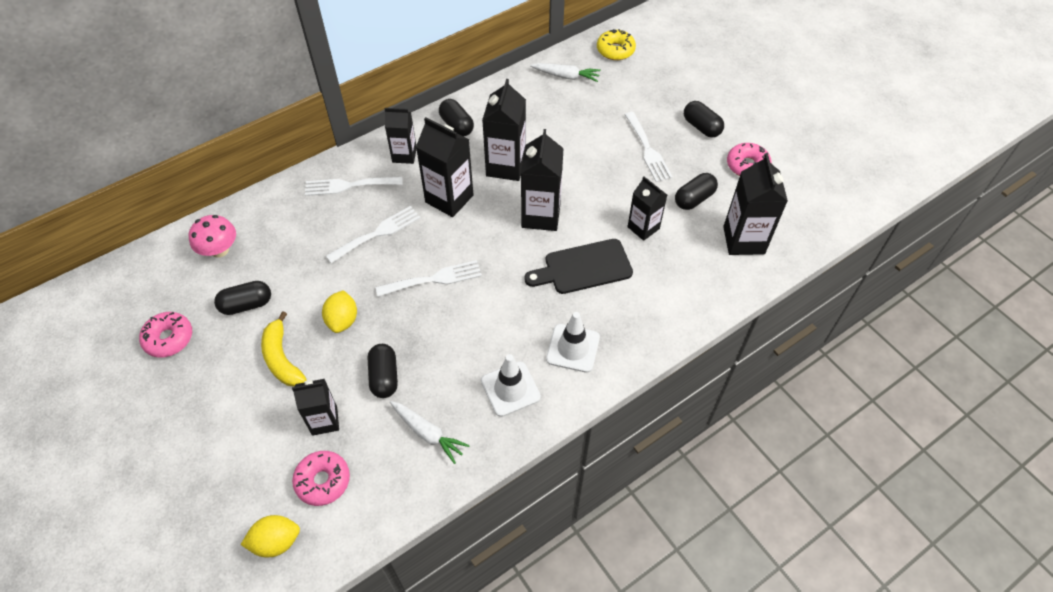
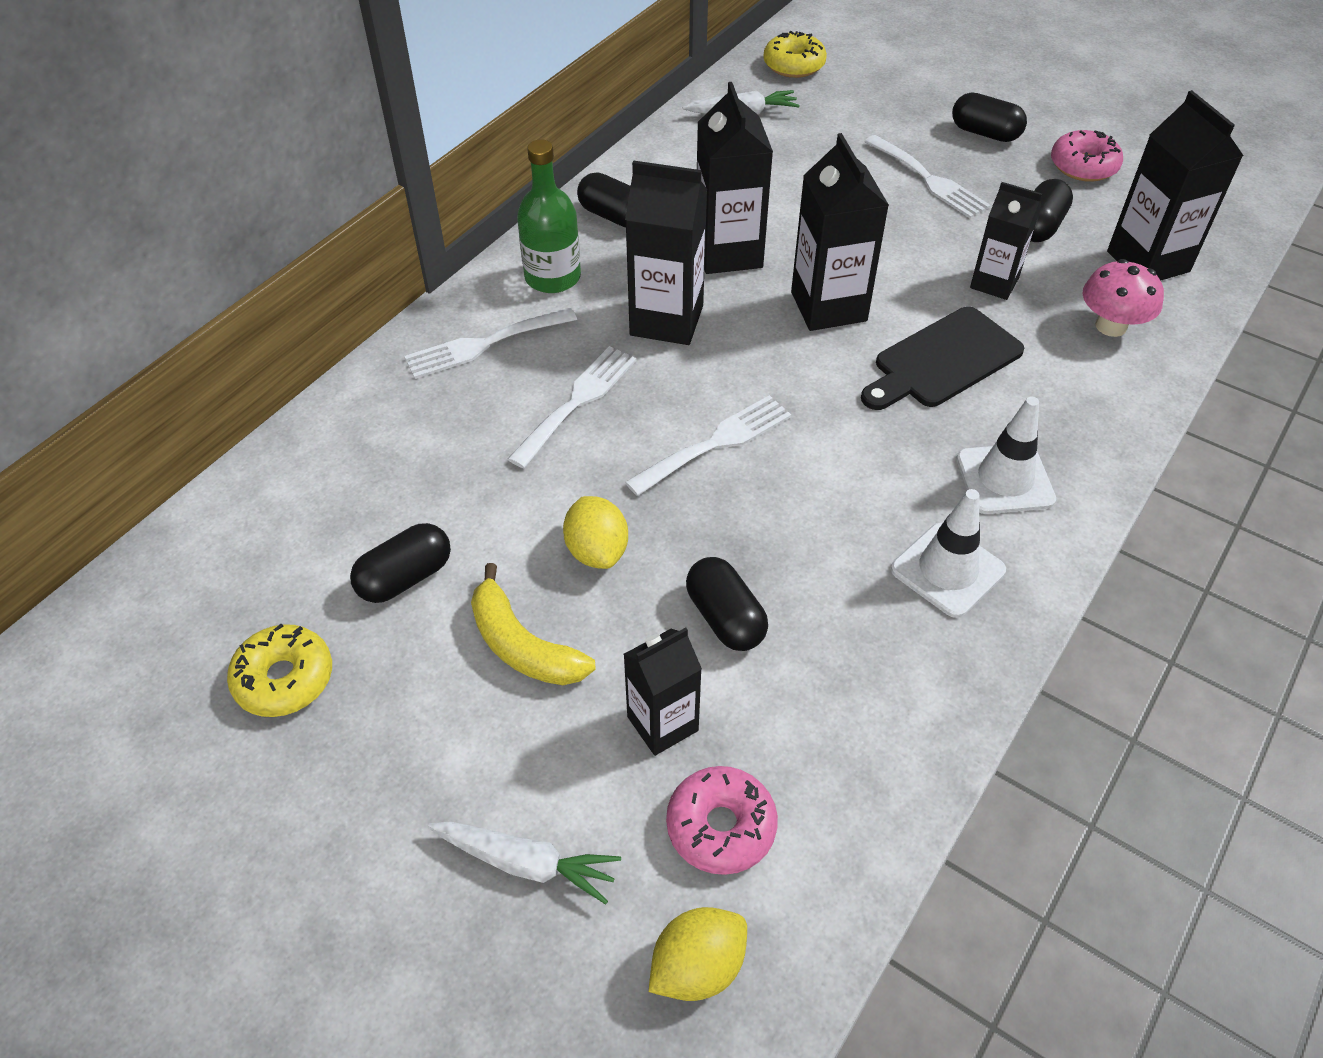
camera: 20 degrees left, 5 degrees down
(169, 338) = (284, 679): pink donut -> yellow donut
(219, 250) = (303, 504): pink mushroom -> pink mushroom (1111, 326)
(404, 155) = (552, 277): black carton -> green bottle
(428, 433) = (856, 683): white carrot -> white carrot (526, 863)

